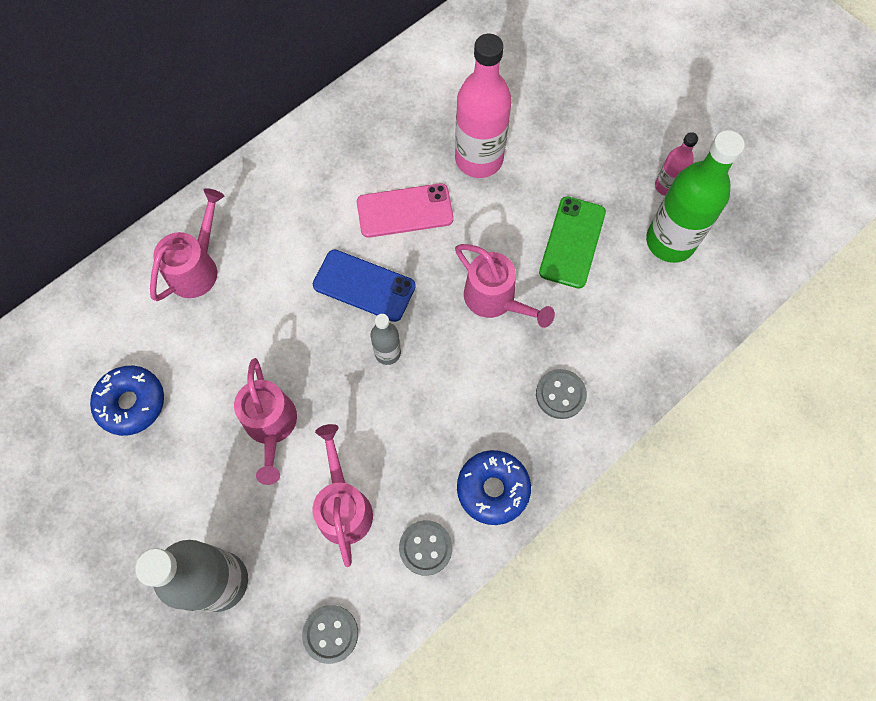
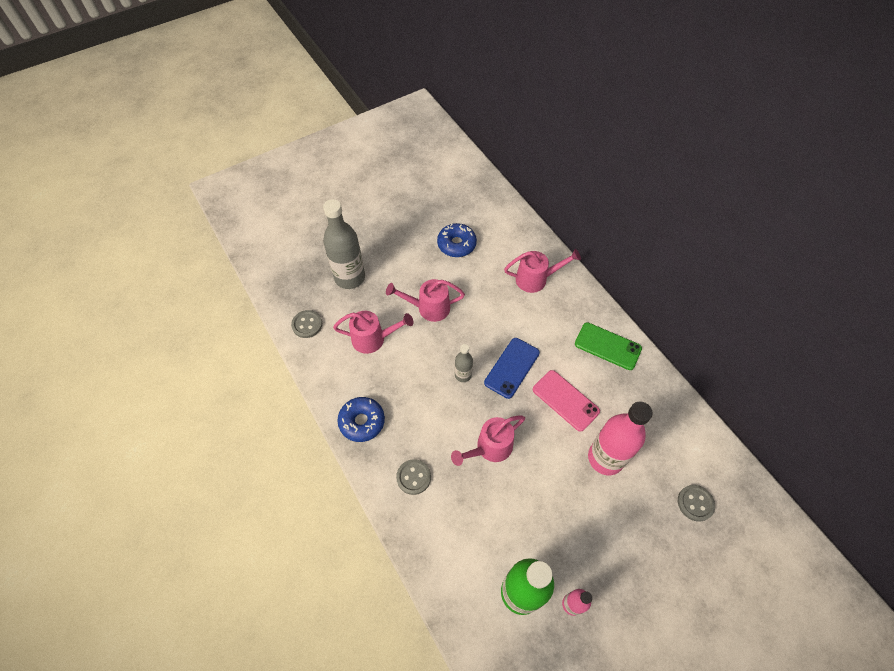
camera: 100 degrees right, 10 degrees down
(197, 267) = (536, 279): pink watering can -> pink watering can turned 45 degrees counterclockwise
(405, 211) = (565, 400): pink phone -> pink phone turned 45 degrees counterclockwise
(425, 548) = (338, 378): grey button -> grey button (695, 503)
(572, 242) = (528, 513): green phone -> green phone (607, 346)

